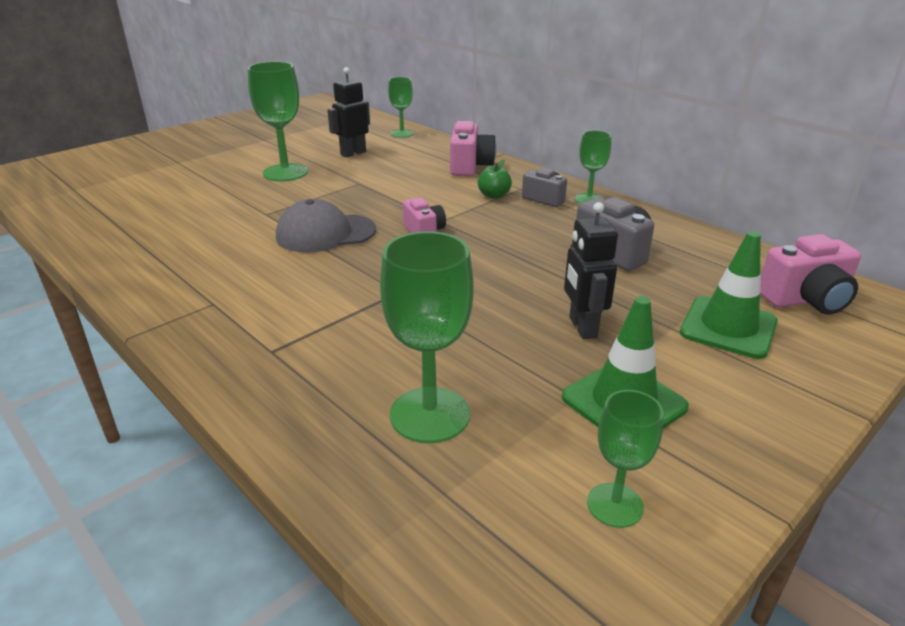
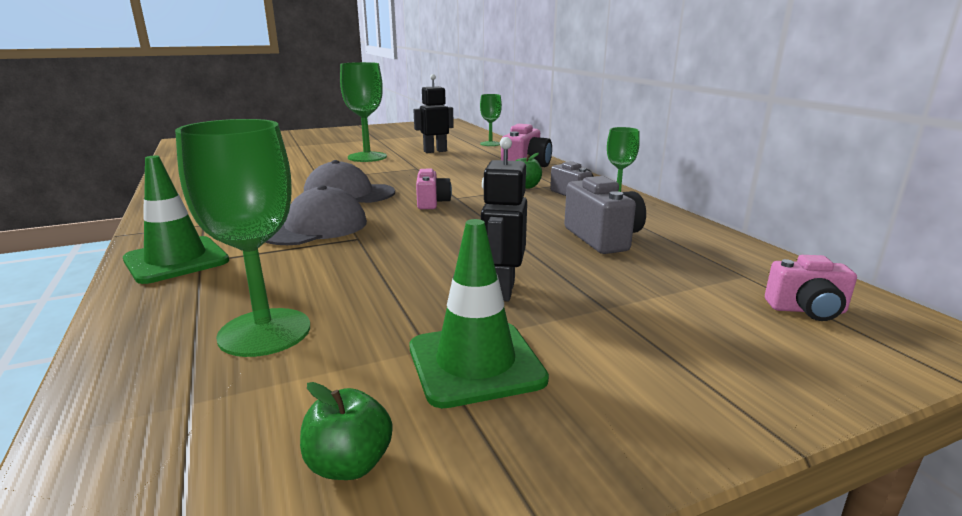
camera: 20 degrees right, 10 degrees down
(340, 286) = (314, 227): none -> grey cap
(615, 505) = (349, 464): green goblet -> green apple
(728, 327) = (676, 318): green traffic cone -> green traffic cone (176, 260)
(806, 300) = (807, 310): pink camera -> pink camera, size x0.66

